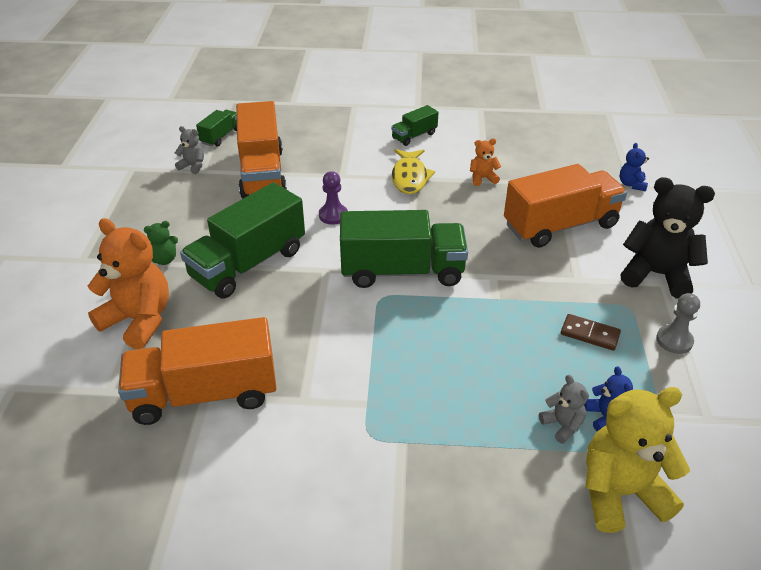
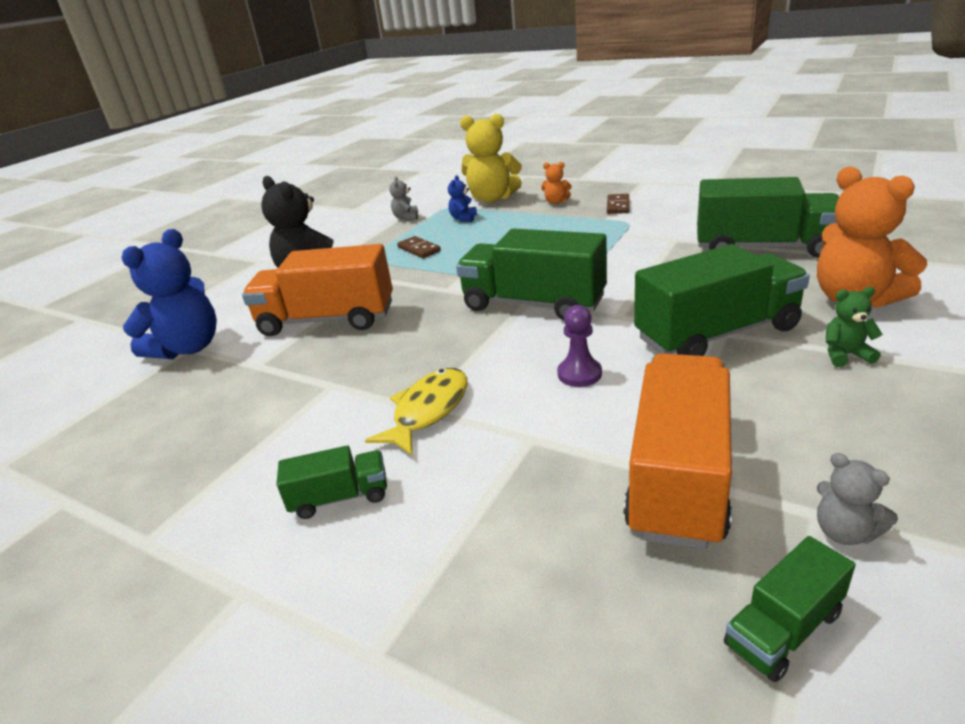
camera: 150 degrees left, 10 degrees down
(204, 394) = (763, 248): orange truck -> green truck
(402, 487) = (618, 206): none -> brown domino
(482, 178) = (333, 389): orange teddy bear -> orange teddy bear (556, 202)
(562, 425) = (494, 218): grey teddy bear -> grey teddy bear (406, 218)
(631, 184) = (188, 348): blue teddy bear -> blue teddy bear, size x2.11
(674, 340) = (367, 241): grey pawn -> none

